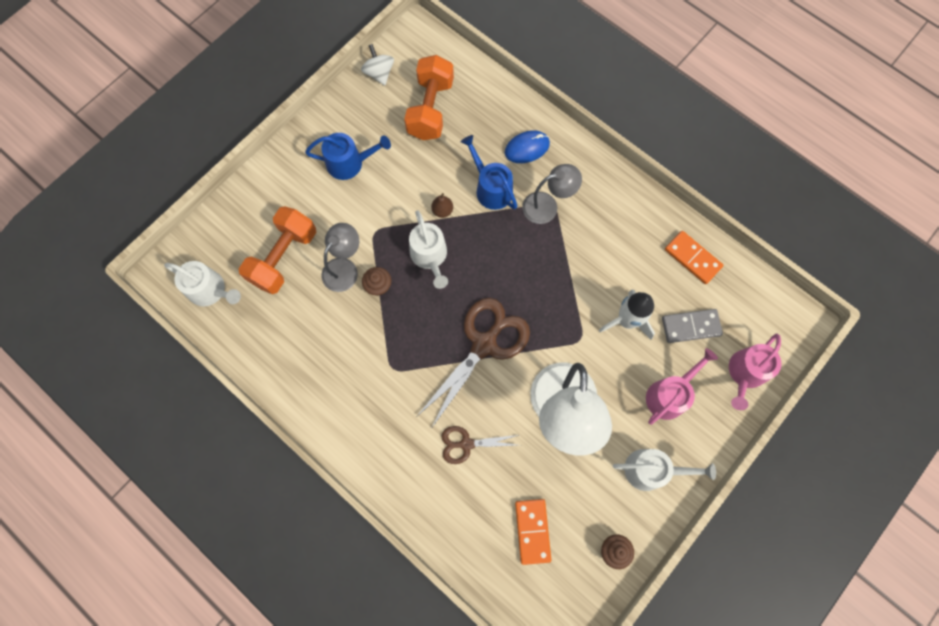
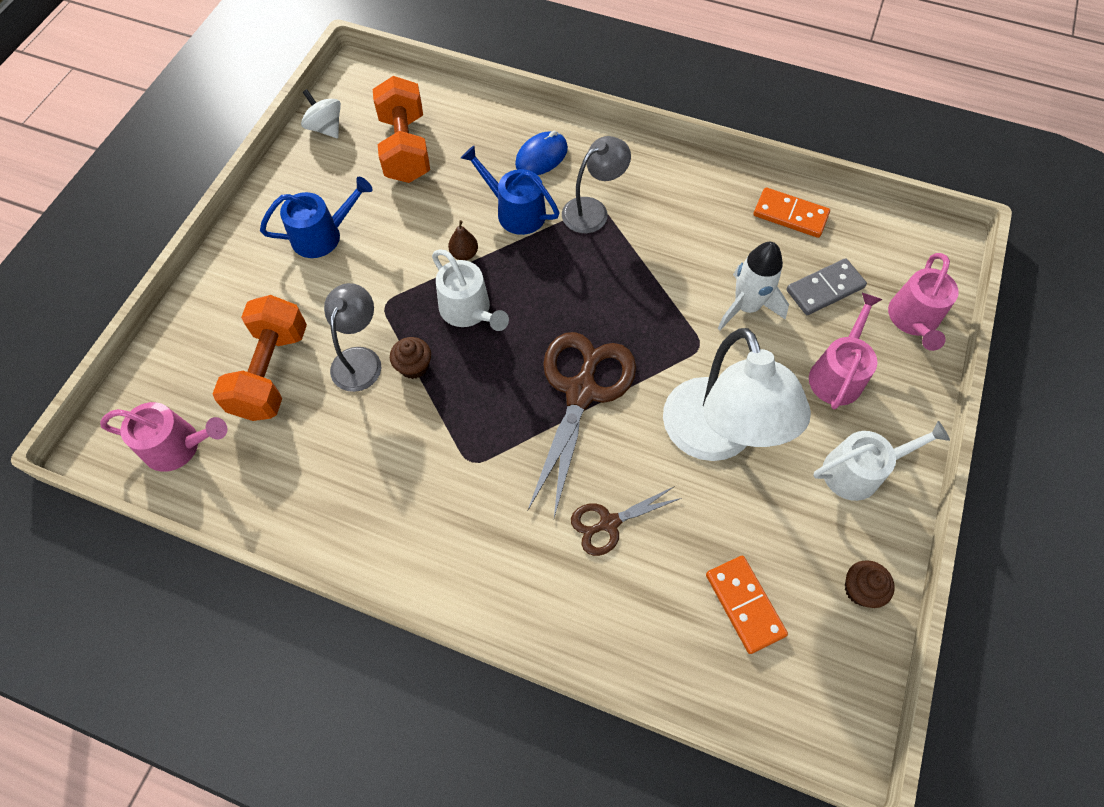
camera: 20 degrees left, 10 degrees down
(210, 290) = (178, 446): white watering can -> pink watering can

